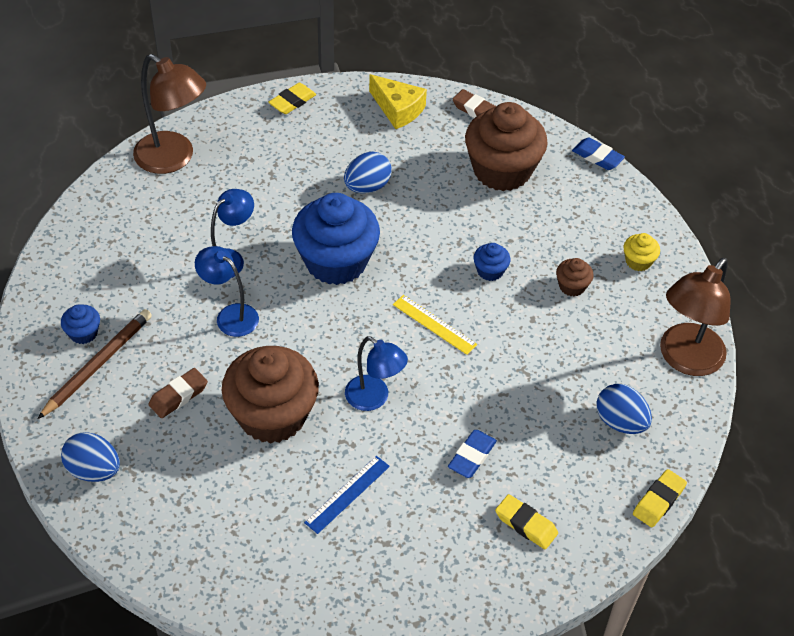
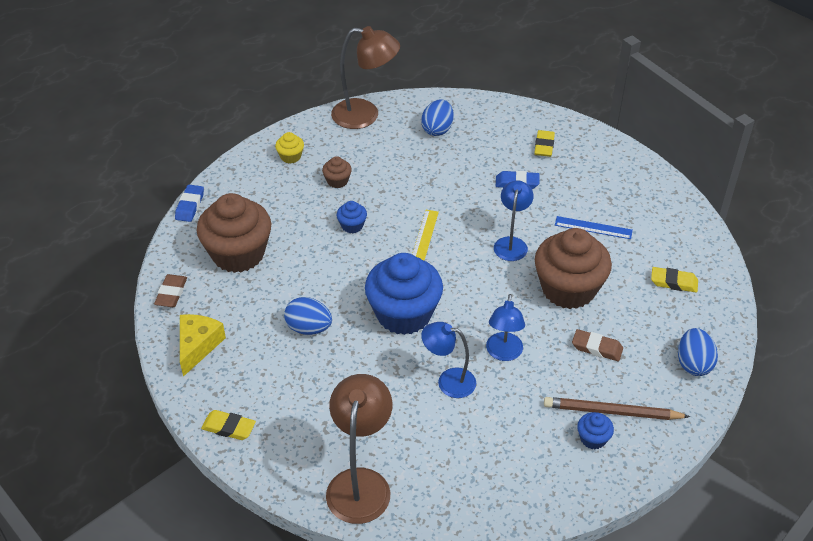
camera: 115 degrees left, 5 degrees down
(658, 501) = (482, 101): yellow eraser -> yellow eraser (673, 282)

